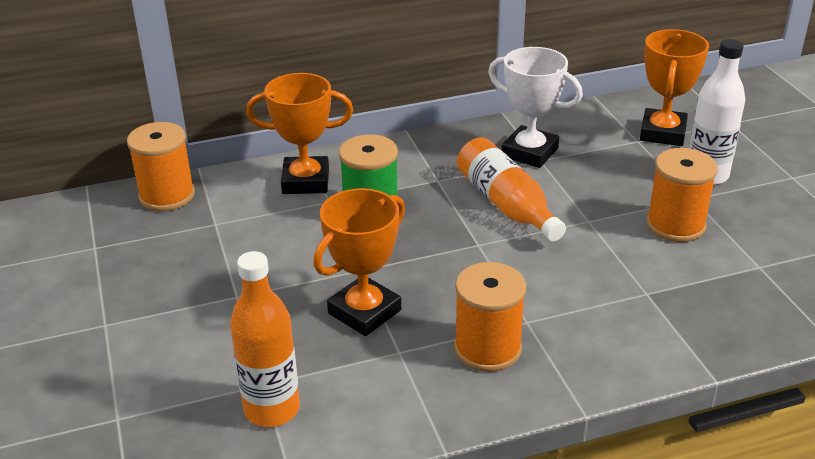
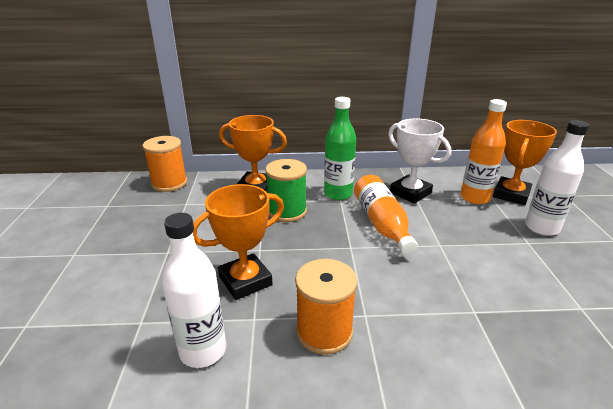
camera: 15 degrees right, 5 degrees down
(272, 409) = (132, 346): orange bottle -> orange bottle (475, 198)
(359, 396) = (203, 350): none -> white bottle
(430, 171) = (338, 194): none -> green bottle
(675, 225) = (510, 260): orange spool -> none

